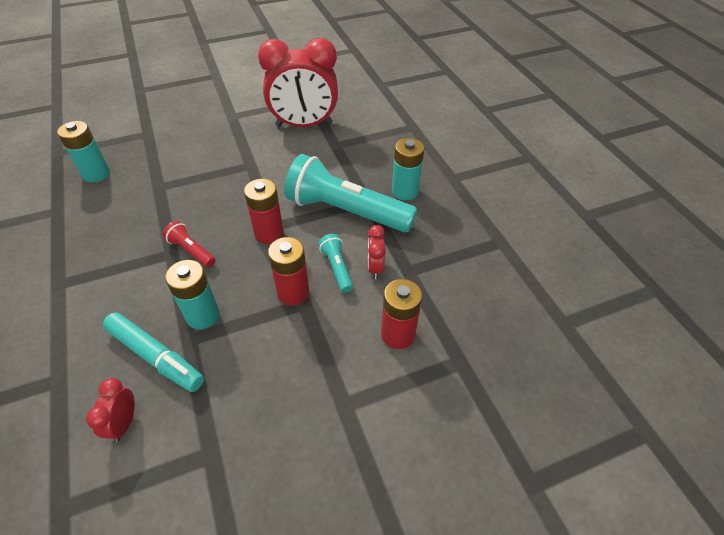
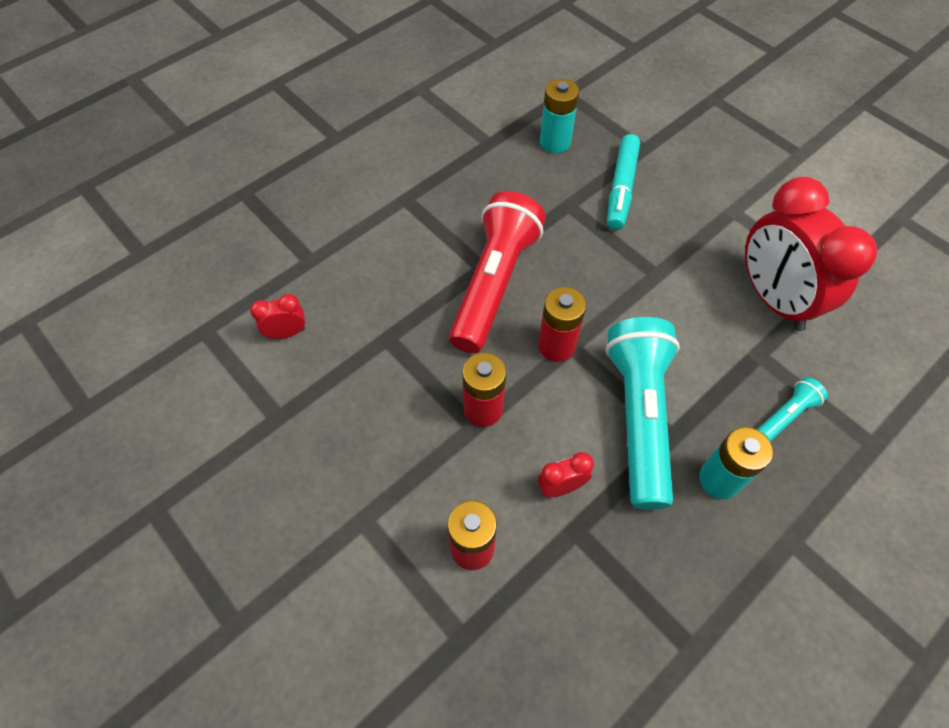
camera: 70 degrees right, 10 degrees up
(155, 357) = (358, 321): turquoise marker -> turquoise marker (621, 188)
(191, 251) = (494, 283): red flashlight -> red flashlight, size x2.27
(202, 315) = (418, 336): turquoise battery -> none
(337, 268) = (540, 442): turquoise flashlight -> turquoise flashlight (786, 415)

